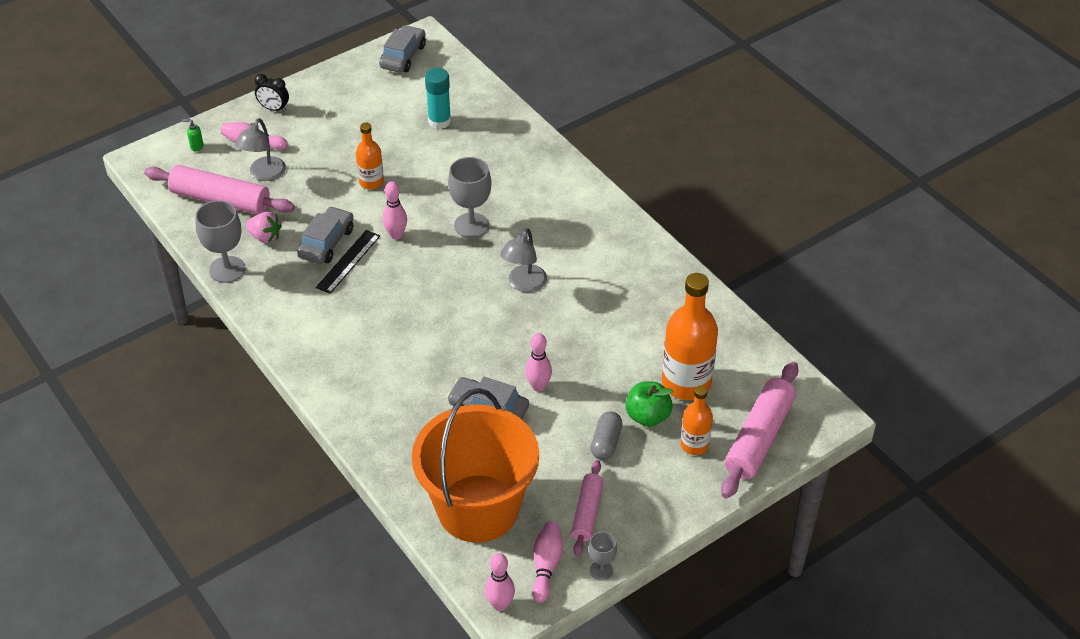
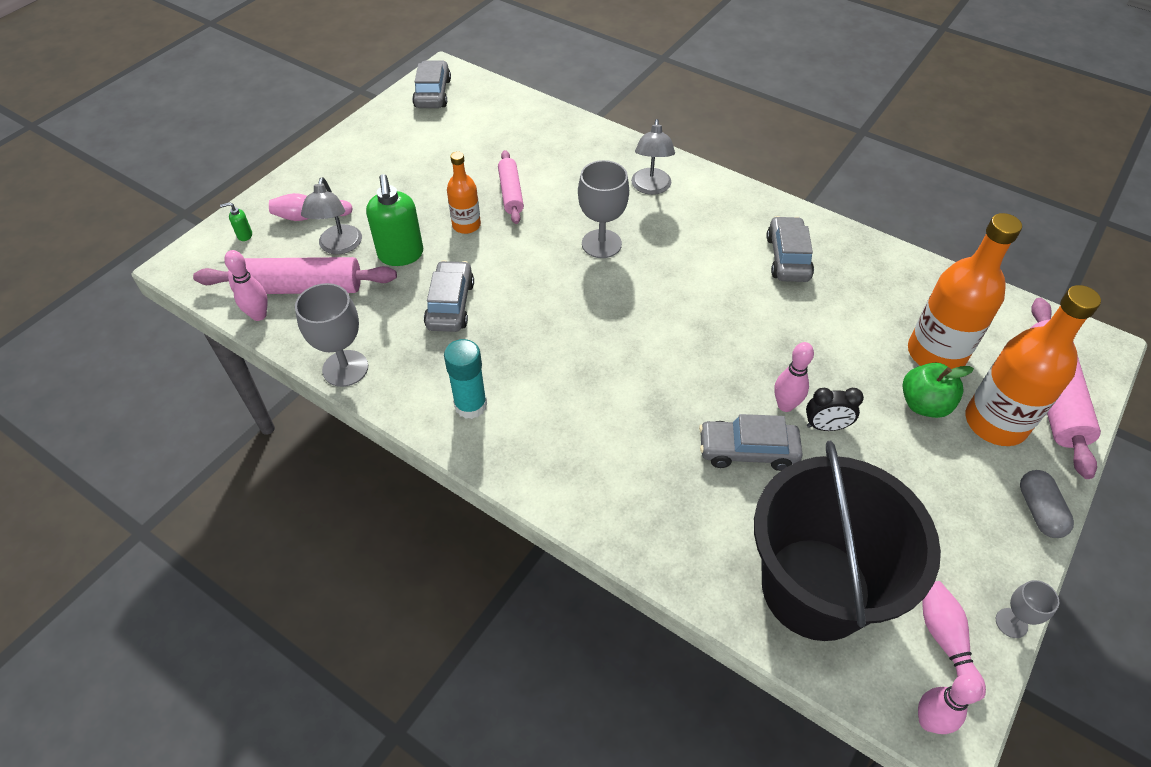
camera: 20 degrees left, 5 degrees up
(265, 237) = (374, 317): pink strawberry -> none
(274, 109) = (317, 174): black clock -> black clock (826, 426)
(308, 193) = (401, 255): none -> green soap dispenser
(348, 261) = (487, 319): black ruler -> none
(396, 235) = (525, 275): pink bowling pin -> pink bowling pin (259, 315)
(439, 121) = (506, 146): turquoise glue stick -> turquoise glue stick (470, 405)
(478, 508) = (815, 588): orange bucket -> black bucket
(524, 284) = (696, 292): grey lamp -> grey lamp (651, 188)
(587, 513) = (942, 549): pink rolling pin -> pink rolling pin (511, 193)
(606, 443) = (902, 451): grey capsule -> grey capsule (1039, 511)
(618, 277) = (787, 258): none -> grey car
(694, 445) = (995, 423): orange bottle -> orange bottle, size x1.79

